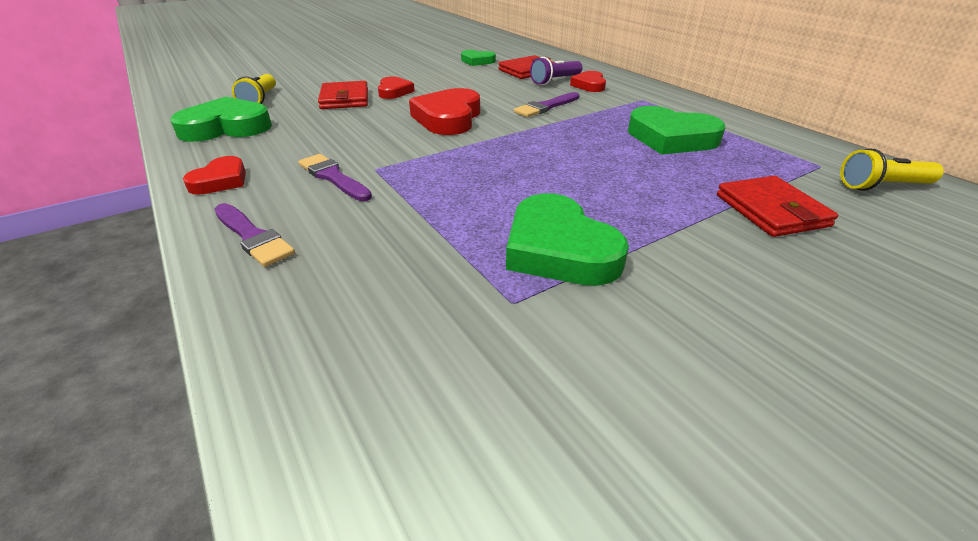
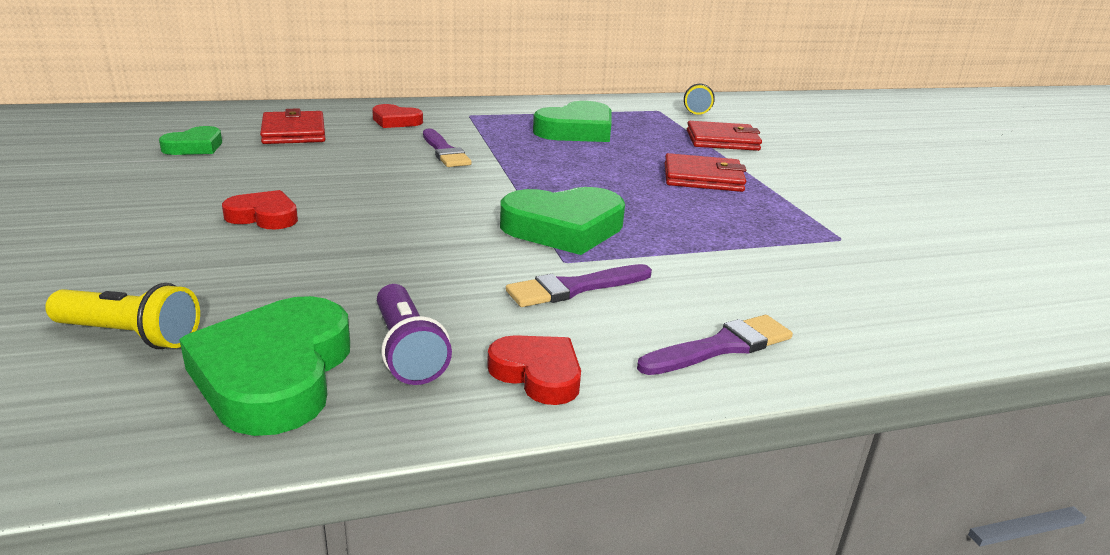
camera: 75 degrees left, 10 degrees down
(345, 99) = (248, 255): red wallet -> red wallet (703, 178)
(448, 118) = (428, 201): red heart -> none
(555, 81) = (357, 130): purple flashlight -> purple flashlight (407, 351)
(559, 249) = (767, 210): green heart -> green heart (564, 228)

